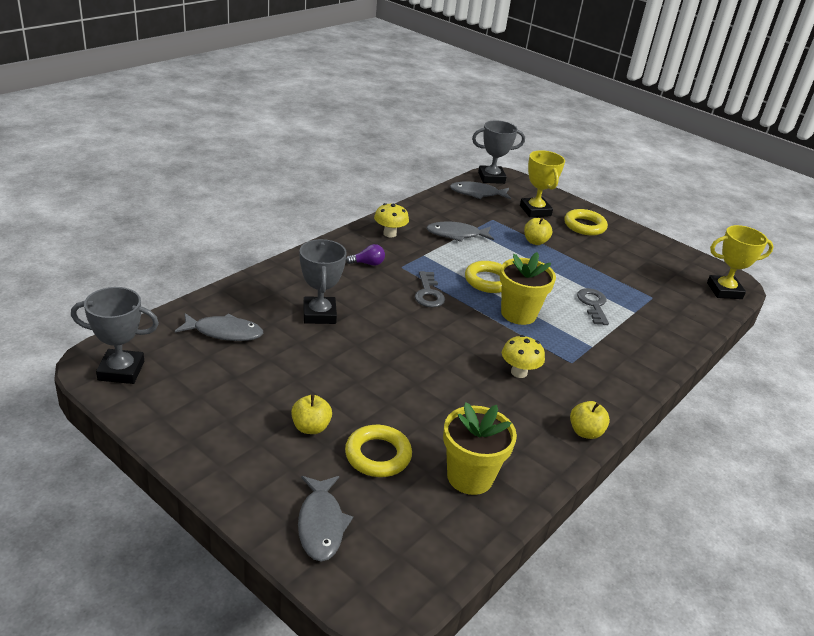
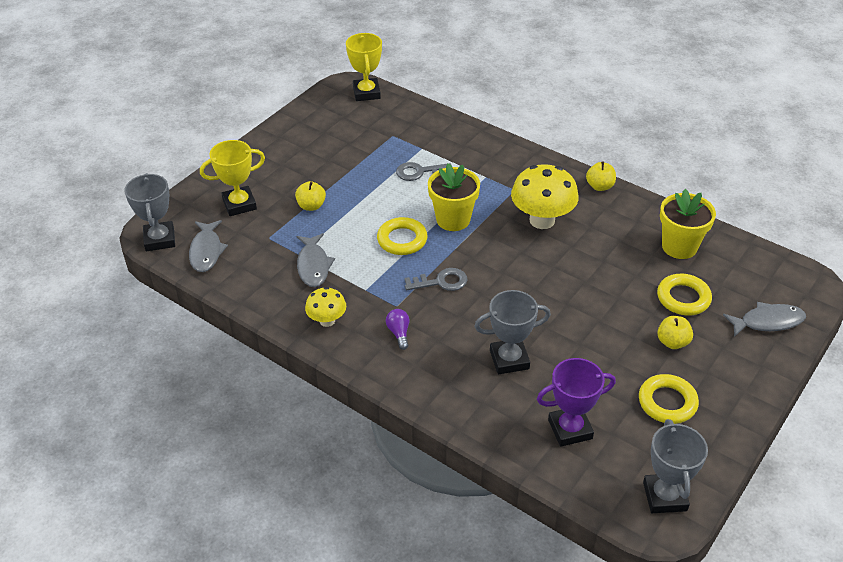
camera: 90 degrees left, 10 degrees up
(224, 332) = (570, 429): grey fish -> purple trophy
(519, 372) = (542, 220): yellow mushroom -> yellow mushroom, size x1.78
(584, 226) = (266, 169): yellow ring -> yellow ring (667, 402)

